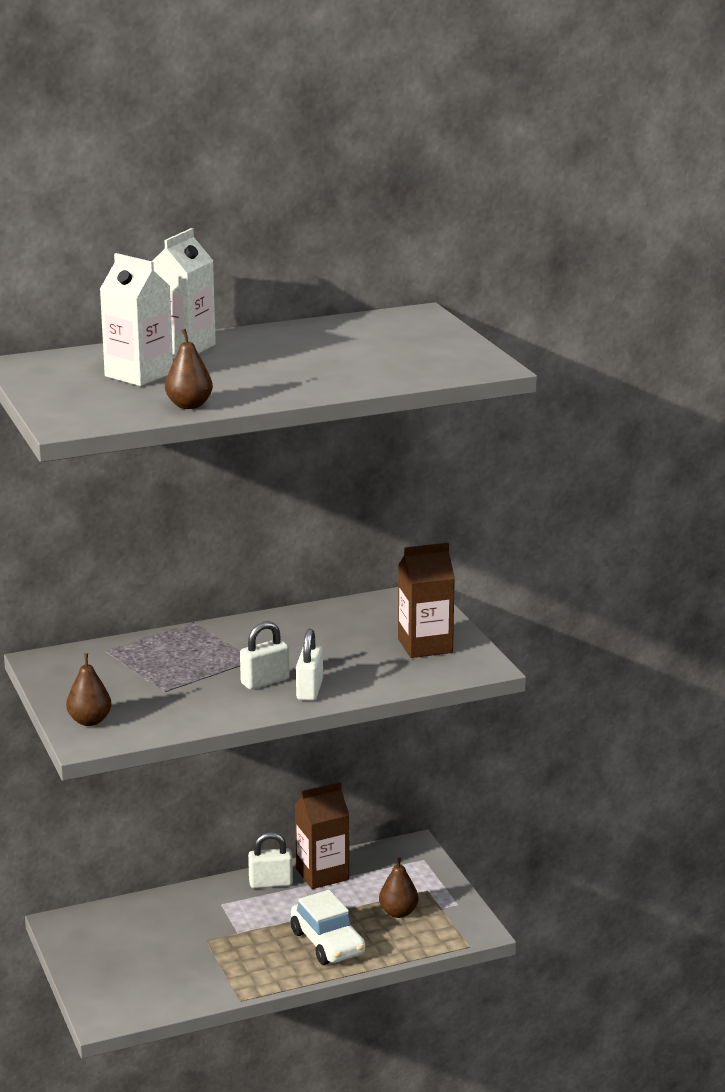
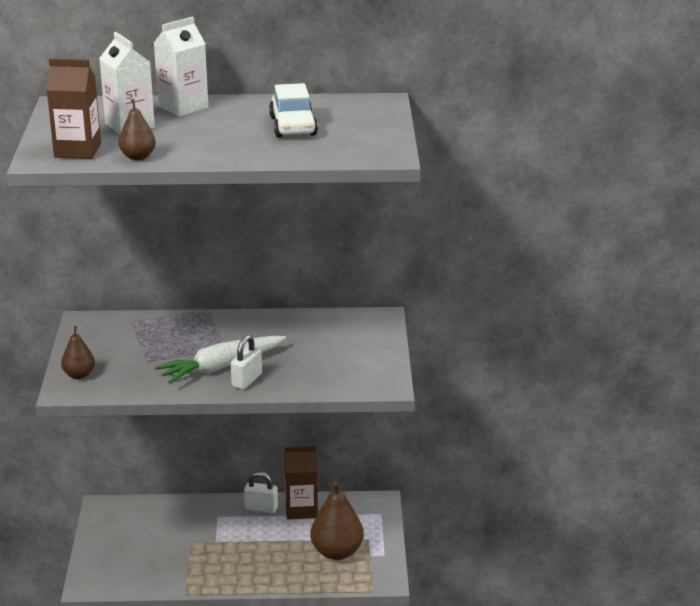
camera: 20 degrees right, 5 degrees up
(265, 681) = (221, 367): white padlock -> white carrot
(327, 943) = (272, 564): white car -> white car (293, 126)
(398, 912) = (337, 552): brown pear -> brown pear, size x1.76
(425, 645) = (357, 360): brown carton -> brown carton (77, 150)

